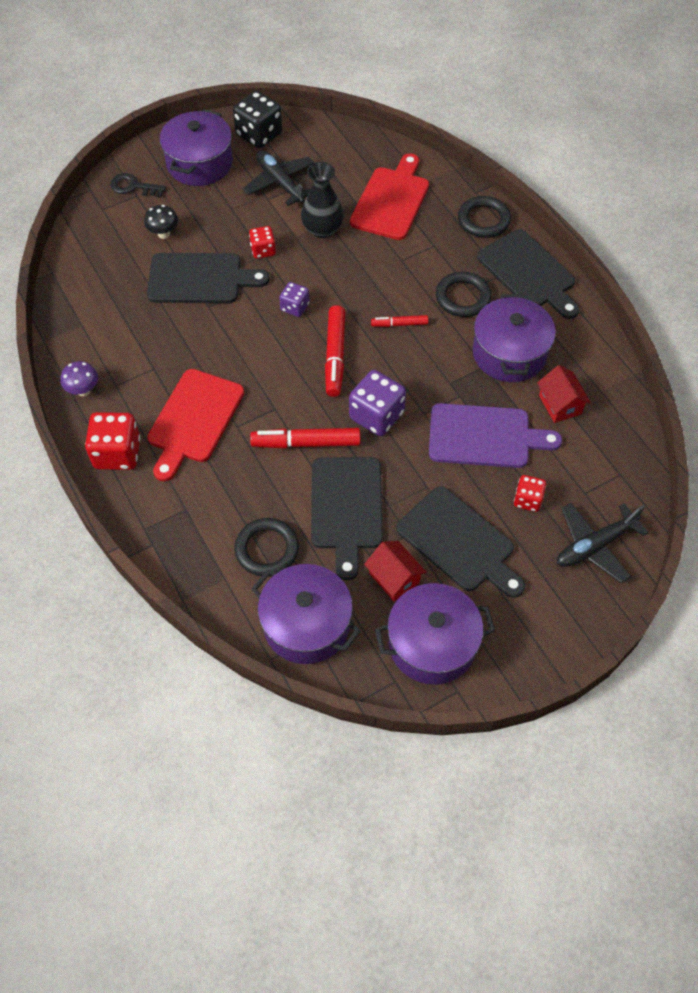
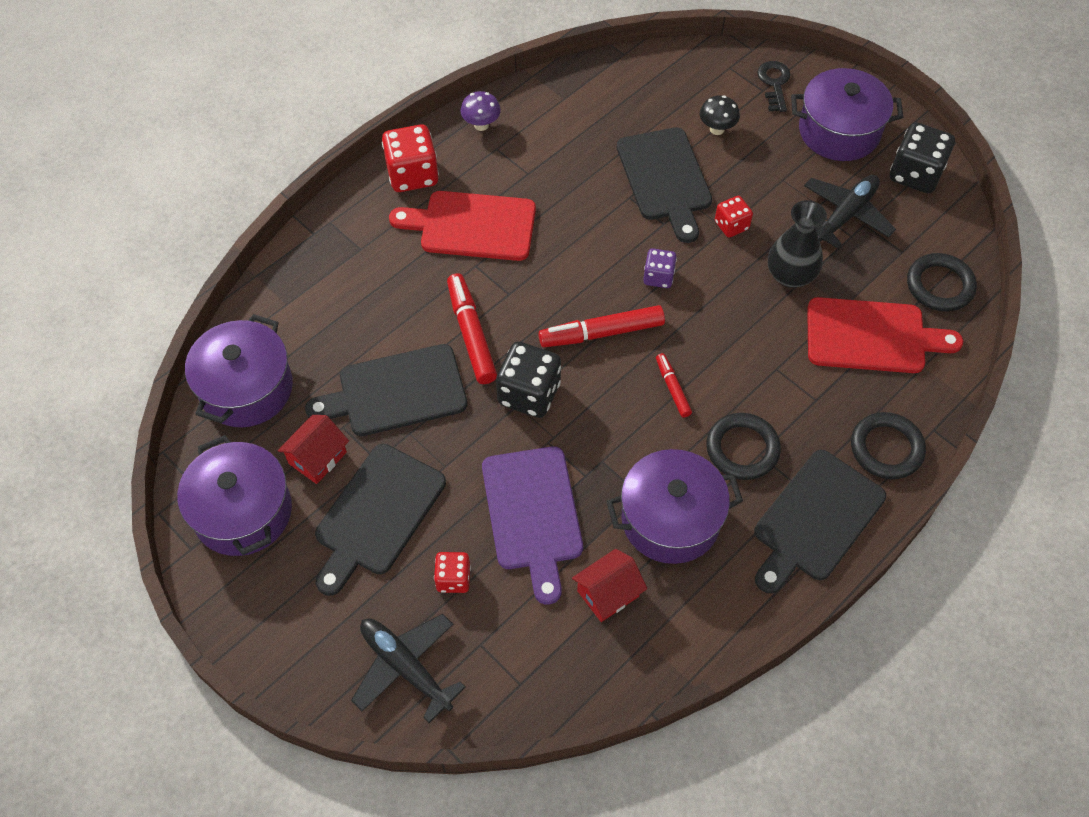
camera: 75 degrees right, 0 degrees up
(267, 549) = (328, 331): black ring -> black ring (939, 285)
(376, 415) = (529, 393): purple dice -> black dice

